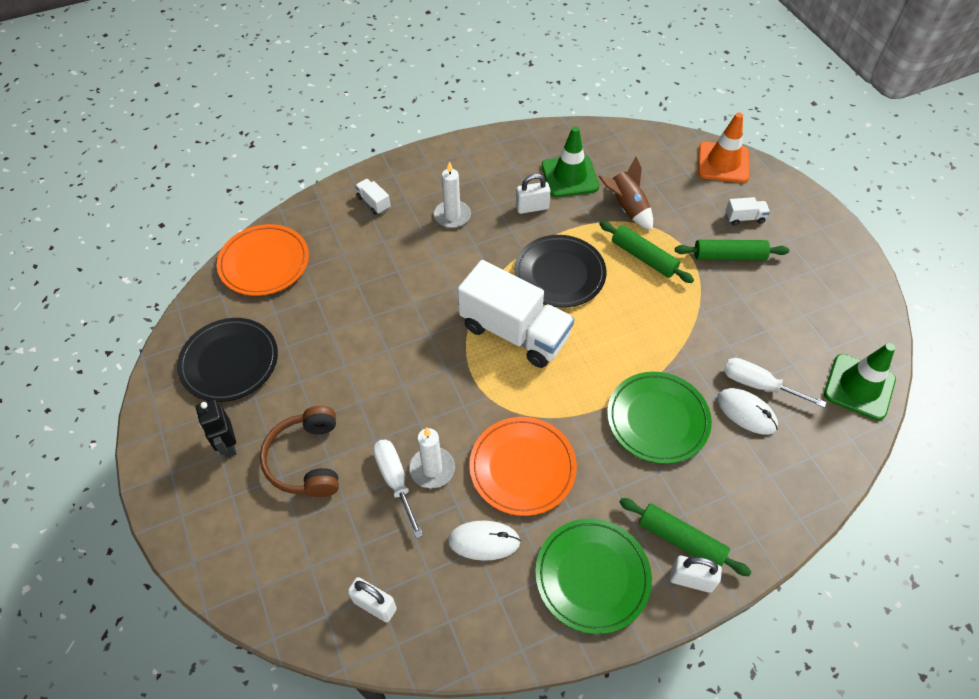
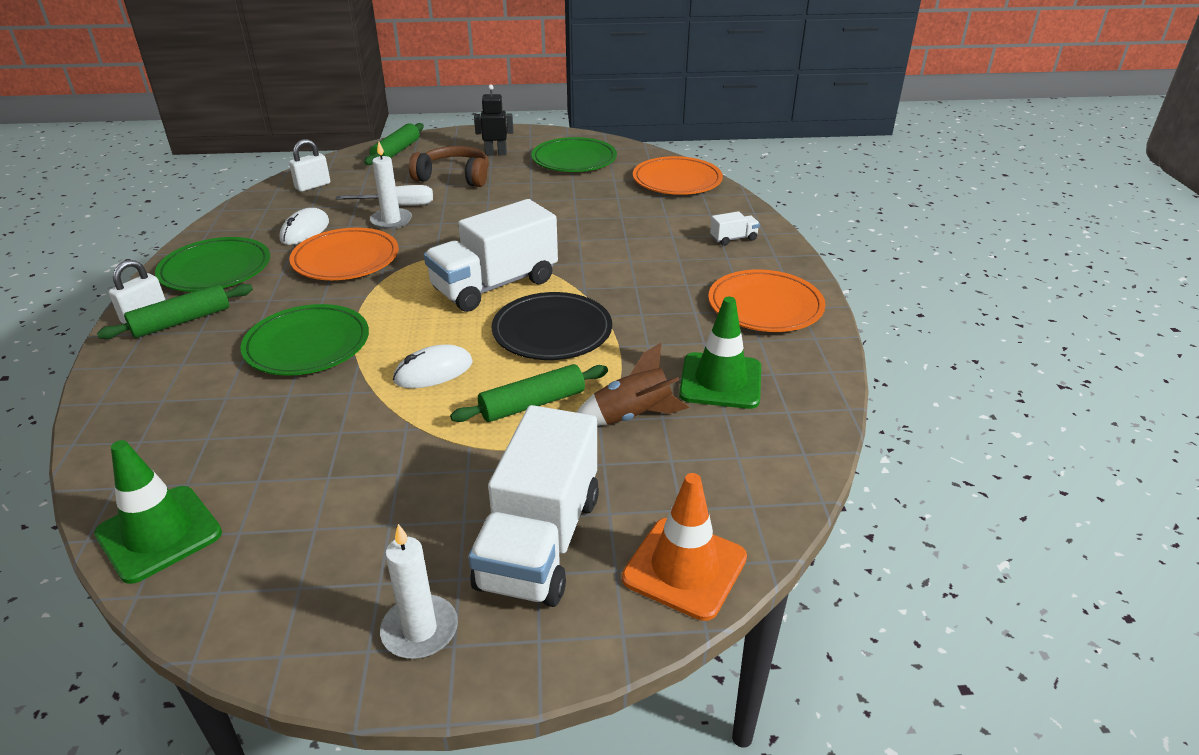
camera: 110 degrees right, 20 degrees down
(229, 362) = (574, 159): black plate -> green plate
(452, 216) = (689, 280): white candle -> white candle (420, 630)
(470, 170) = (765, 306): none -> orange plate
(532, 207) = (674, 336): white padlock -> none
(729, 256) = (476, 490): green rolling pin -> green rolling pin (396, 152)
(744, 218) = (540, 541): white truck -> white truck, size x2.48
(746, 412) = (244, 411): white mouse -> white mouse (433, 371)
(758, 385) = (265, 435): white screwdriver -> none

